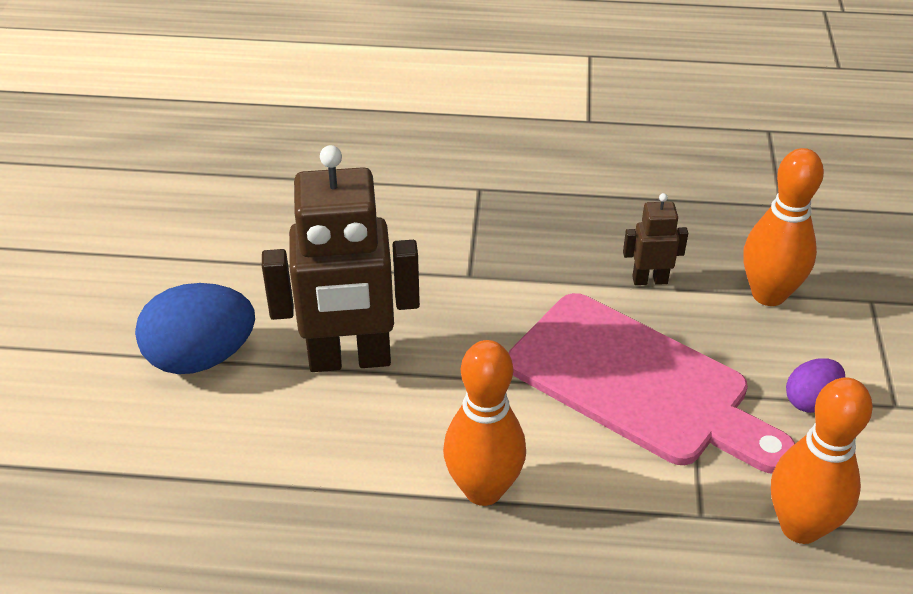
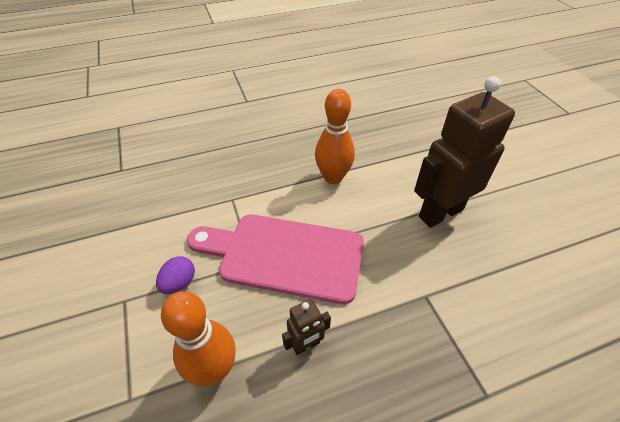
camera: 155 degrees right, 5 degrees up
(201, 357) = (506, 188): blue egg -> none
(800, 527) = (184, 209): orange bowling pin -> none

